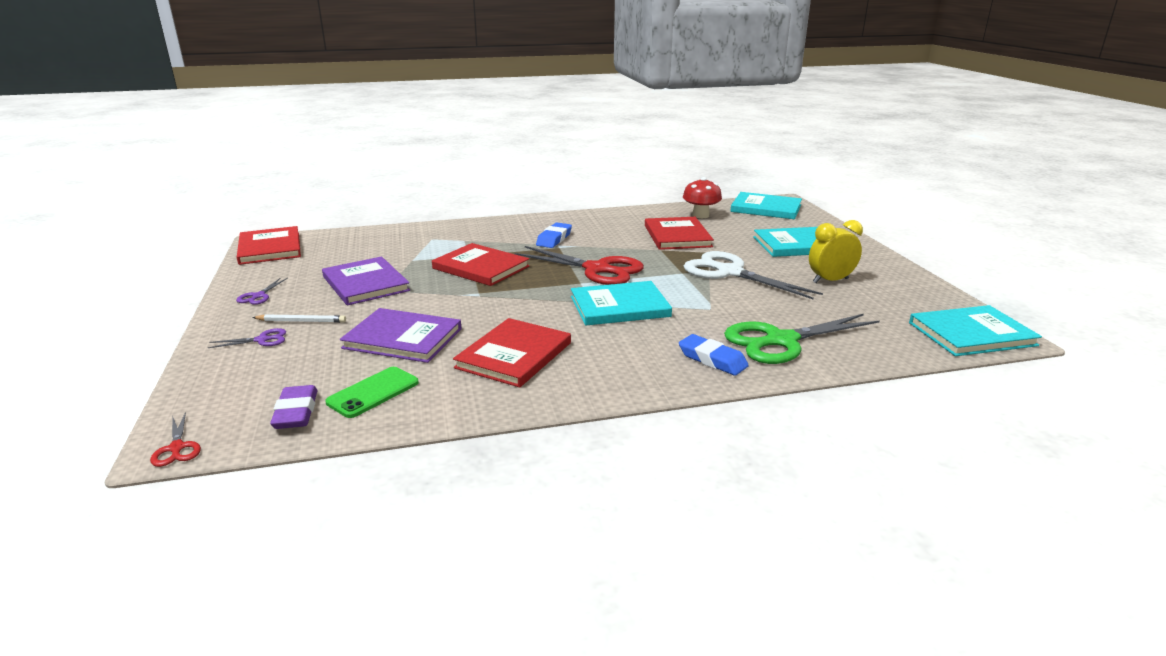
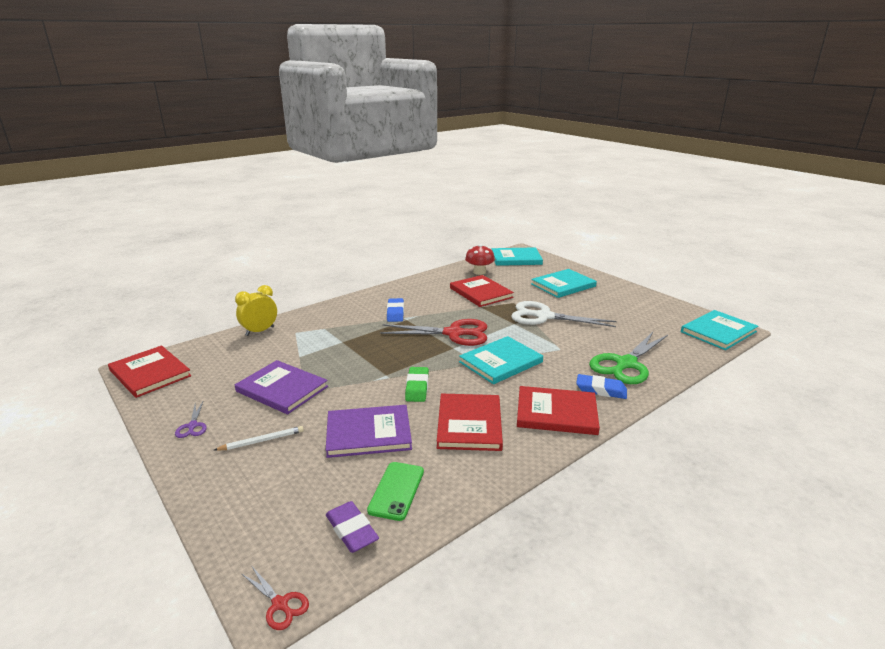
camera: 25 degrees left, 0 degrees up
(262, 340) = (244, 470): purple scissors -> none
(481, 267) = (364, 351): red book -> red book (556, 413)
(497, 310) = (417, 387): none -> green eraser
(830, 280) = (609, 309): yellow clock -> yellow clock (260, 331)

